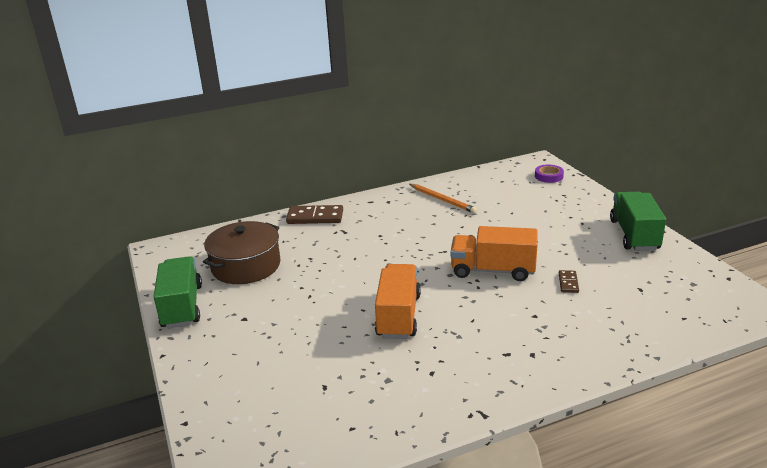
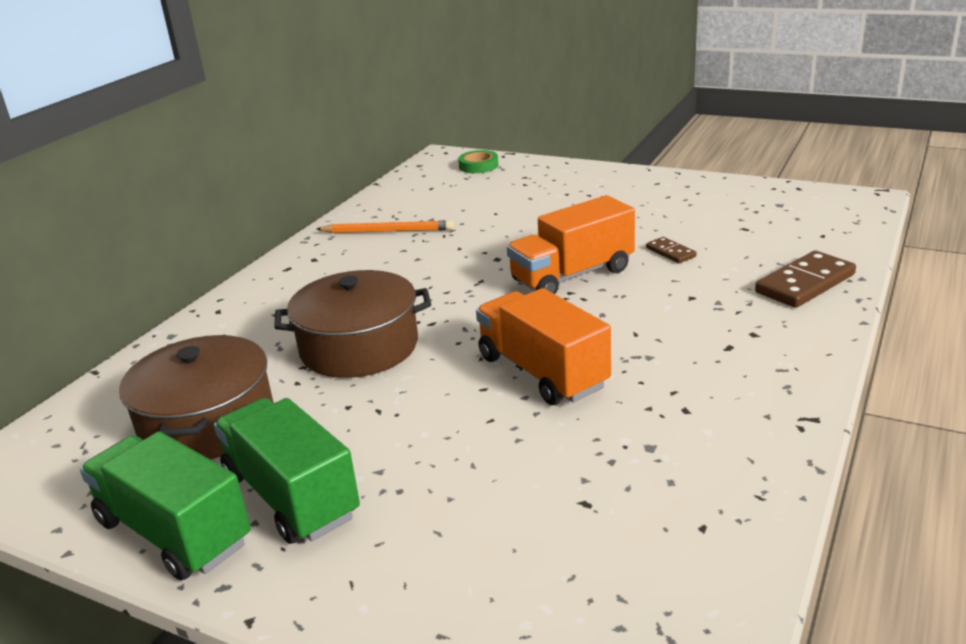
camera: 40 degrees left, 0 degrees up
(315, 217) = (228, 317): brown domino -> brown domino (805, 283)
(343, 260) = (359, 347): none -> brown pot
(548, 176) = (478, 166): purple tape -> green tape
(634, 235) = (657, 185): green truck -> green truck (291, 496)

